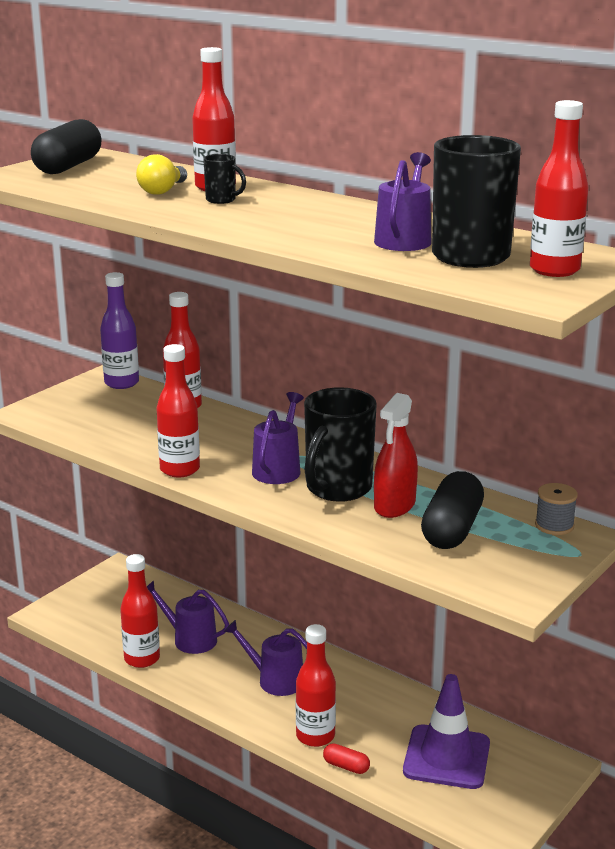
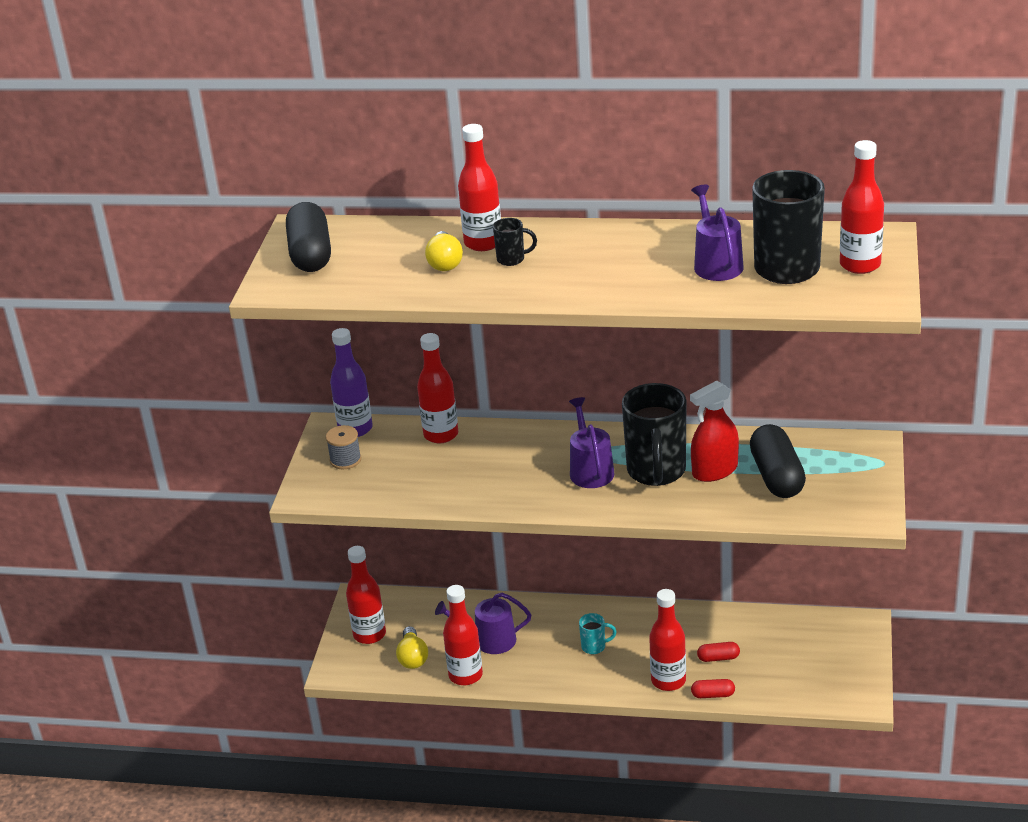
camera: 25 degrees left, 10 degrees up
(114, 628) = (413, 657): none -> yellow light bulb
(180, 470) = (511, 502): red bottle -> red bottle (369, 634)
(275, 680) = (594, 647): purple watering can -> turquoise mug
(382, 736) = (718, 658): none -> red capsule
(394, 505) = (715, 471): red spray bottle -> red spray bottle turned 60 degrees clockwise
(446, 757) = (780, 654): purple traffic cone -> none
(554, 525) = (845, 444): grey spool -> grey spool (345, 460)

